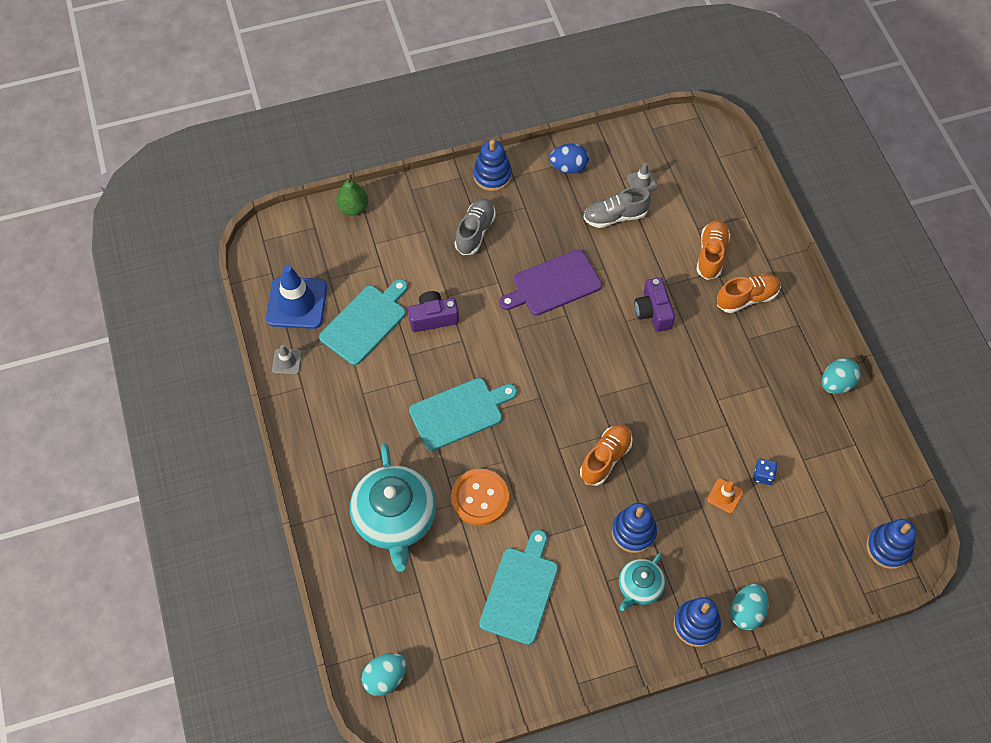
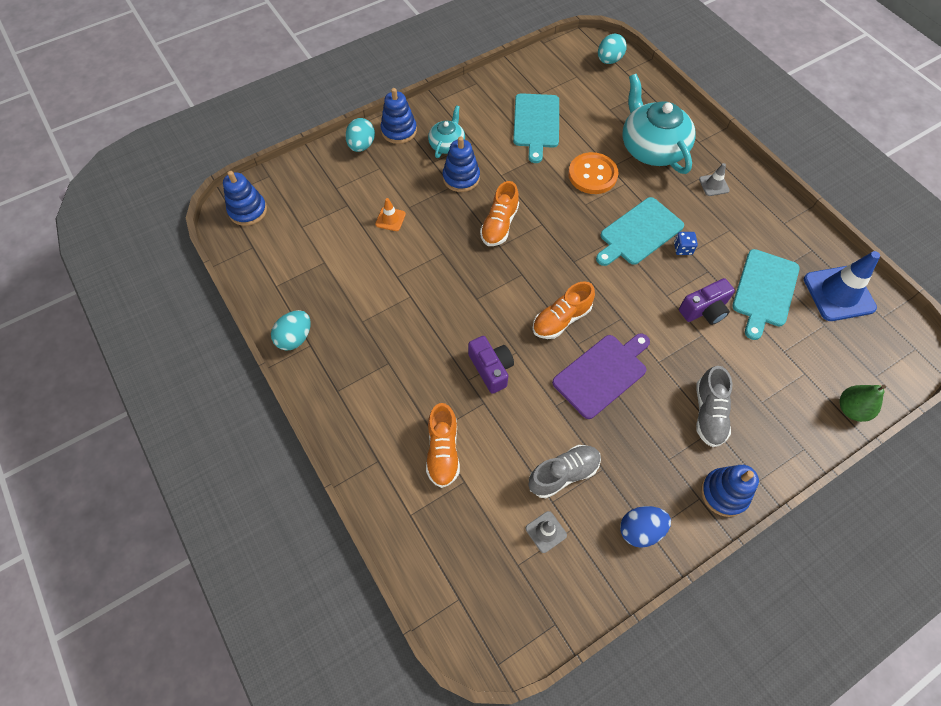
camera: 165 degrees right, 0 degrees up
(287, 361) = (811, 240): grey traffic cone -> grey traffic cone (713, 185)
(747, 298) = (395, 408): orange shoe -> orange shoe (561, 319)
(763, 475) = (359, 242): blue dice -> blue dice (682, 249)

